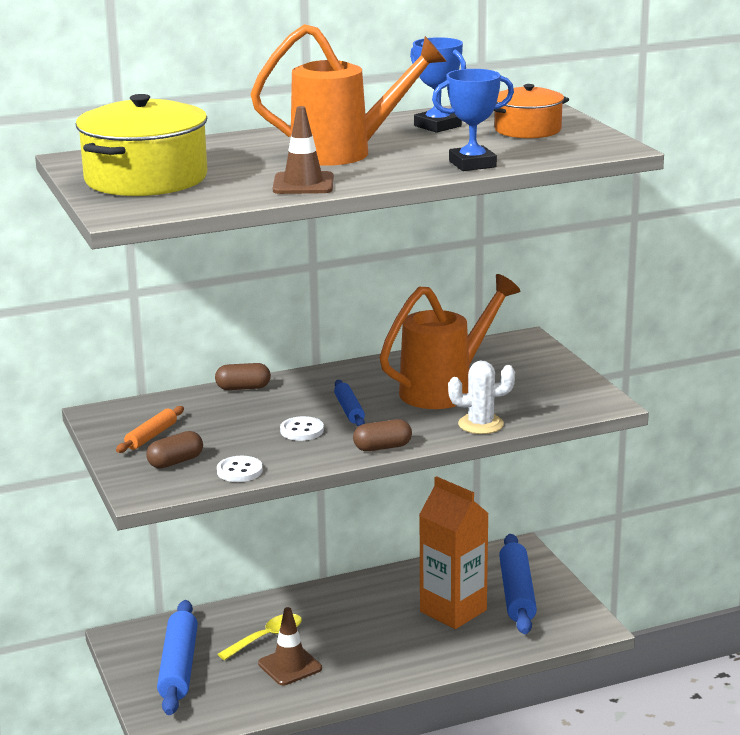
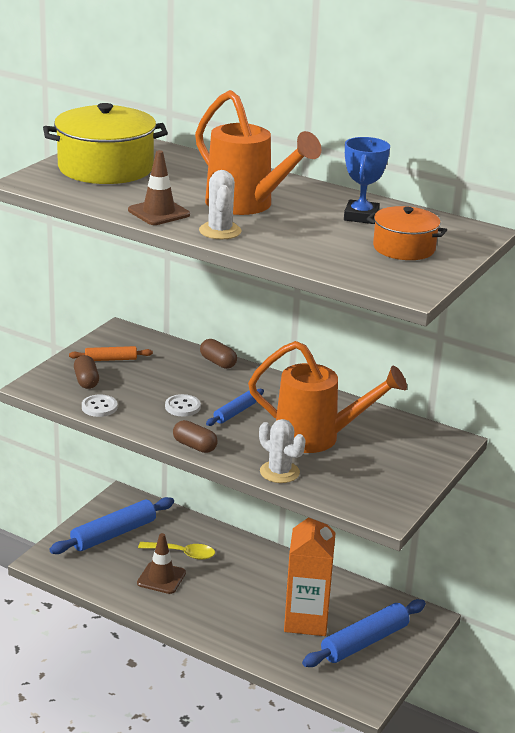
camera: 50 degrees right, 5 degrees up
(175, 462) = (86, 381): brown capsule -> brown capsule turned 60 degrees clockwise
(388, 174) = (220, 231): none -> white cactus
(472, 164) = (285, 251): blue trophy -> none

